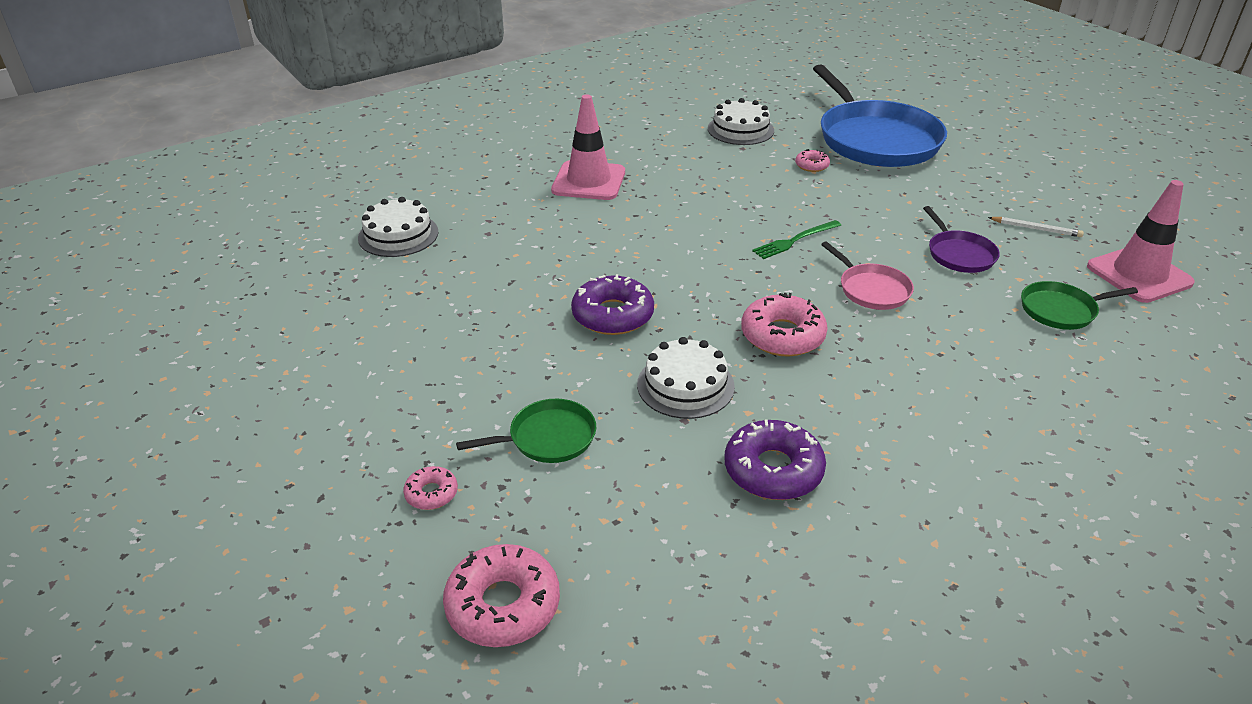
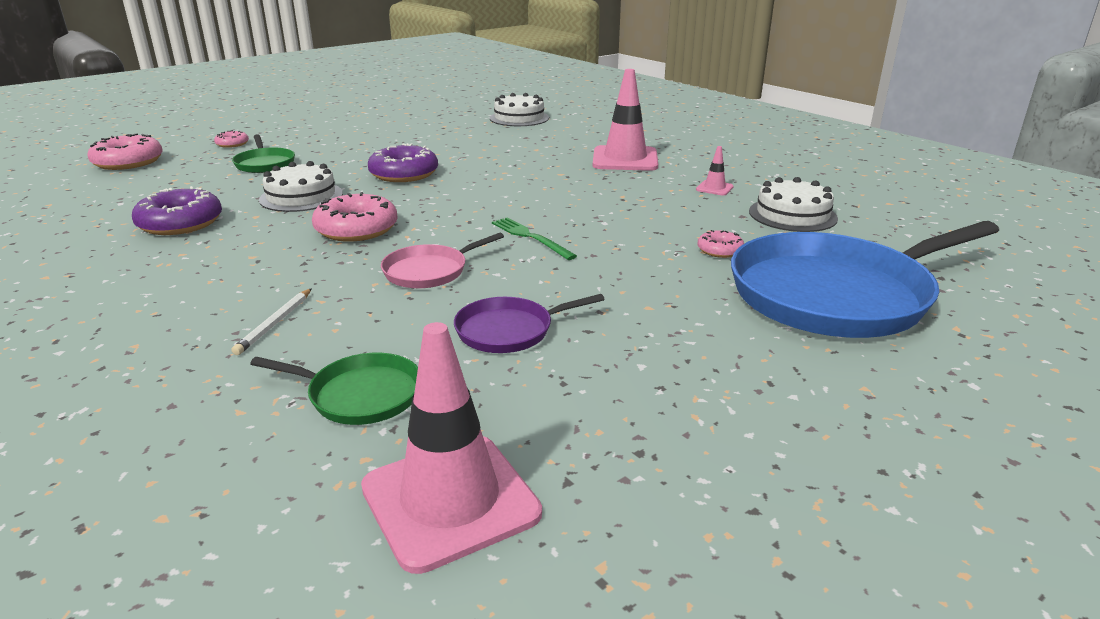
camera: 85 degrees right, 10 degrees down
(678, 150) = (714, 188): none -> pink traffic cone
(1036, 229) = (595, 407): white pencil -> white pencil (275, 323)
(1061, 310) = (360, 395): green pan -> green pan turned 120 degrees clockwise

